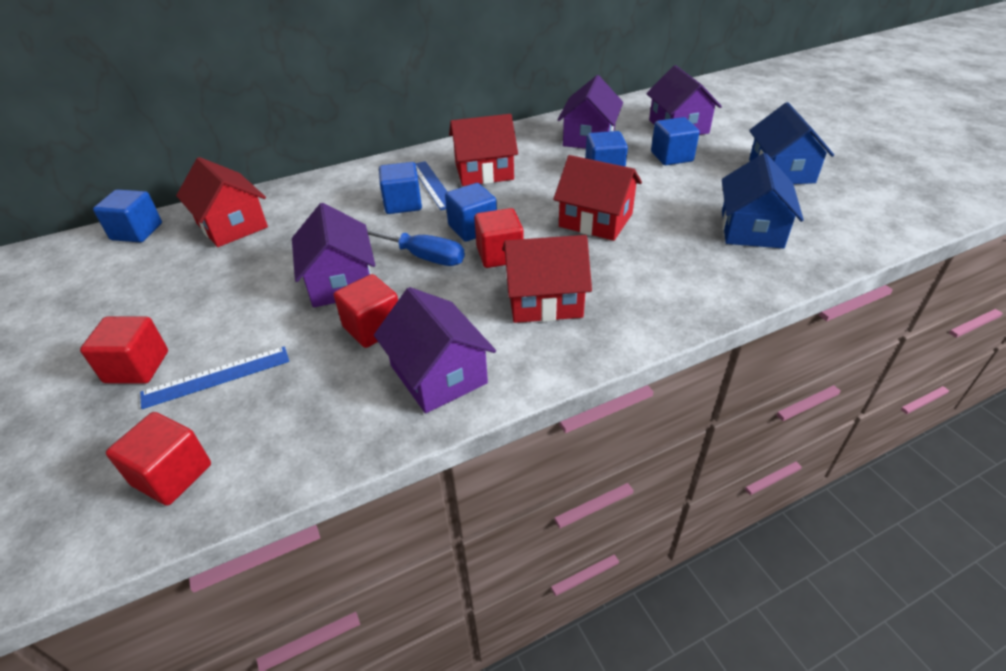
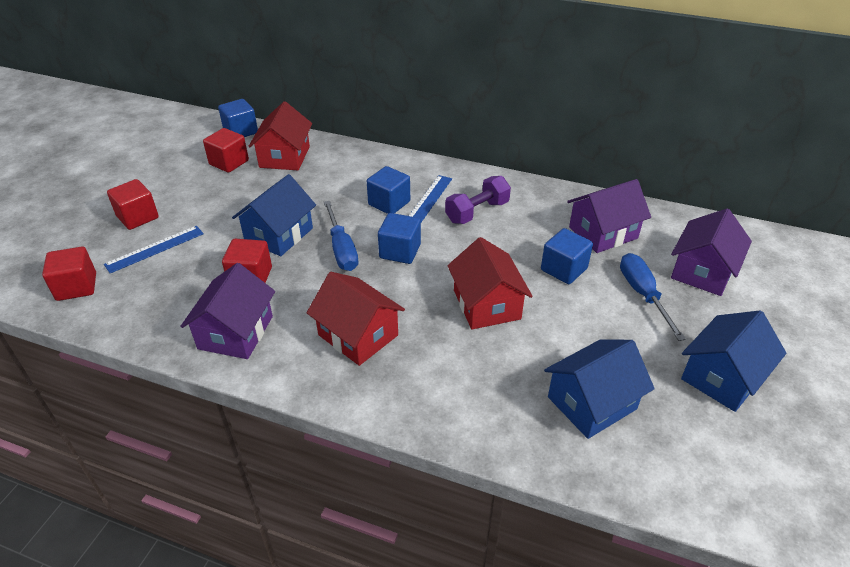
camera: 45 degrees right, 0 degrees up
(216, 377) = (155, 249): blue ruler -> blue ruler turned 60 degrees counterclockwise
(340, 282) = (279, 234): purple house -> blue house
(484, 171) = (477, 212): red house -> purple dumbbell
(499, 255) = (384, 283): red cube -> red cube (229, 162)
(671, 157) = (643, 295): blue cube -> blue screwdriver

